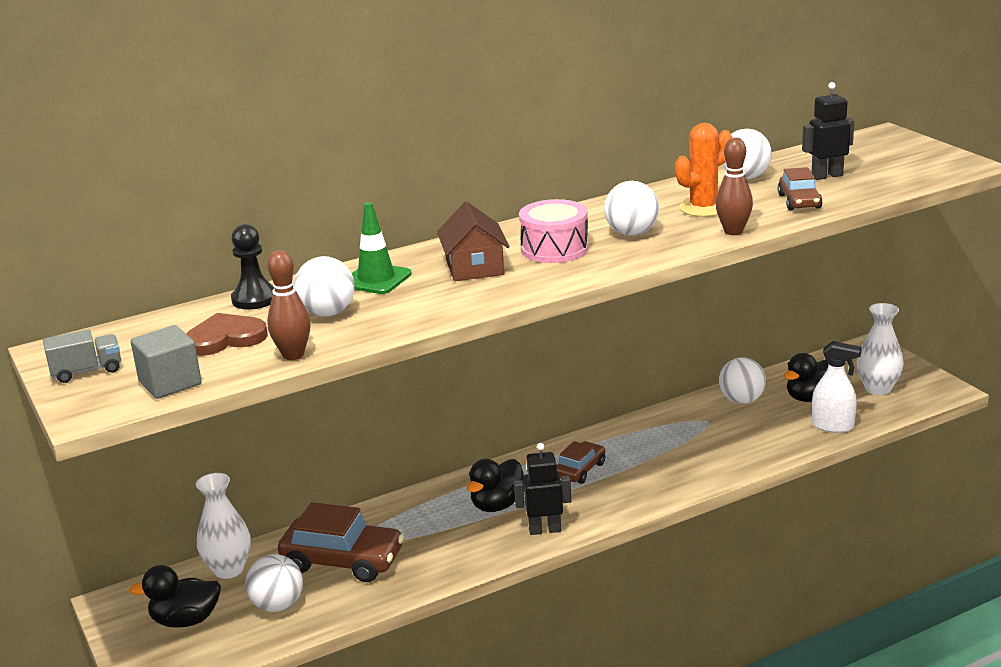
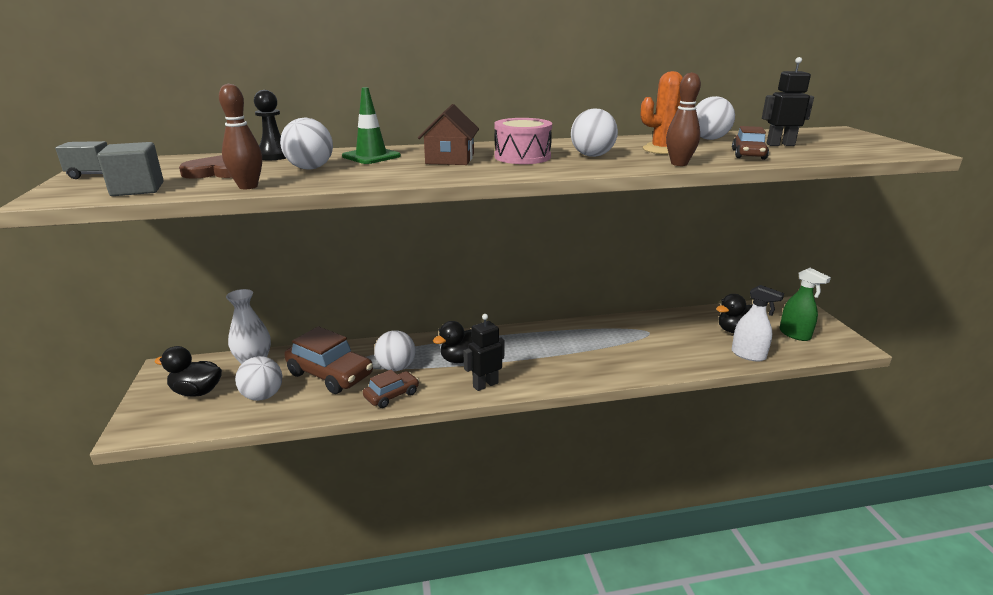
camera: 15 degrees right, 0 degrees up
(545, 530) = (485, 385): black robot -> black robot turned 45 degrees counterclockwise
(580, 470) = (536, 347): brown car -> brown car (392, 395)
(741, 400) = (681, 323): white ball -> white ball (396, 367)
(878, 388) = (794, 334): white vase -> green spray bottle

